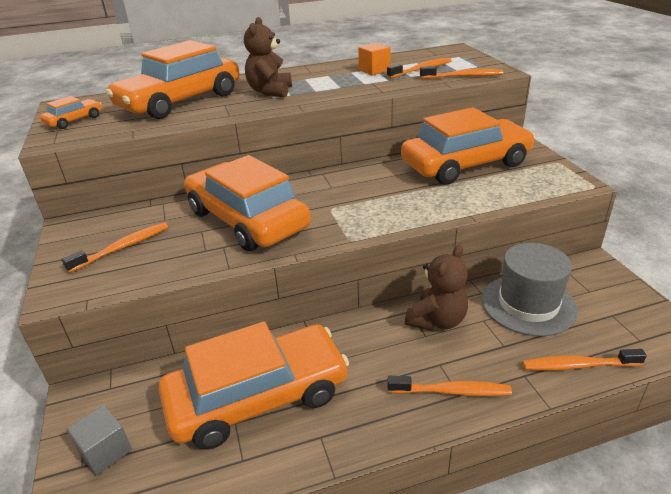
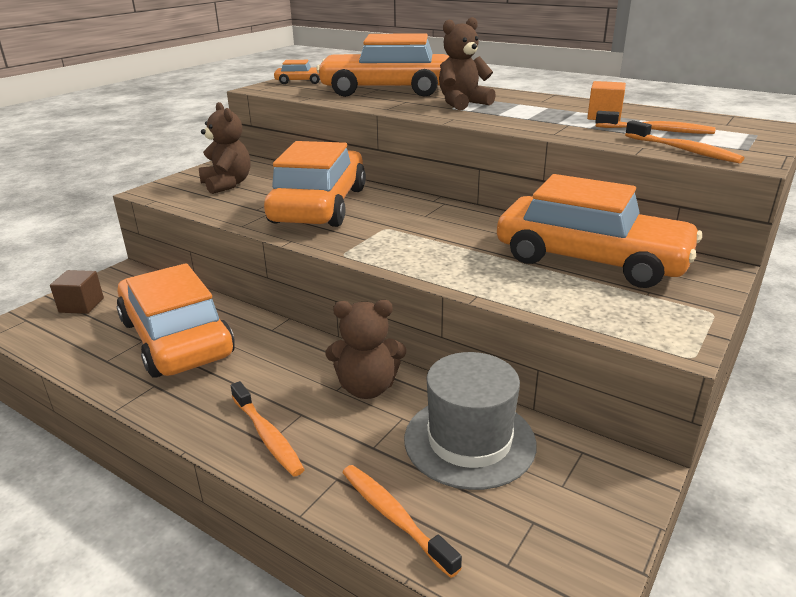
camera: 50 degrees right, 5 degrees down
(105, 451) = (81, 305): grey cube -> brown cube
(122, 247) = (227, 184): orange toothbrush -> brown teddy bear
(258, 397) = (176, 337): orange car -> orange car turned 150 degrees counterclockwise

